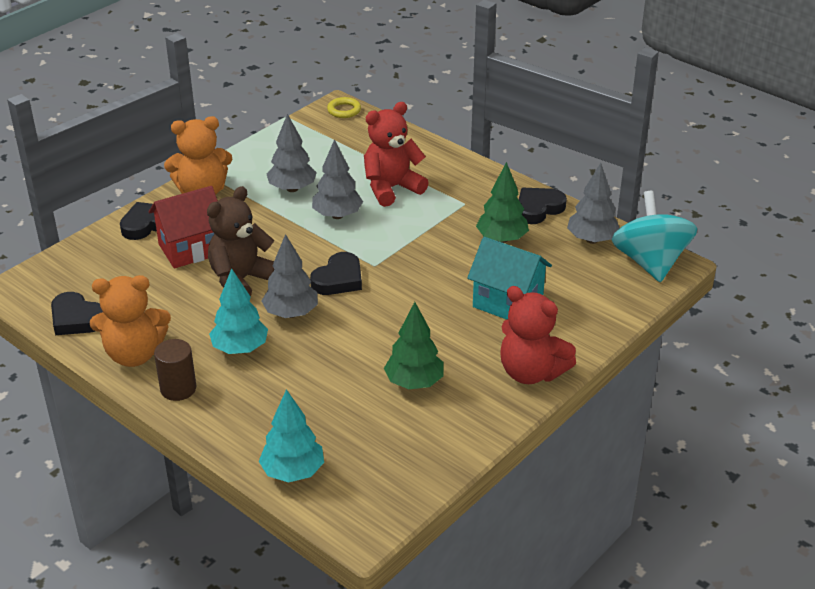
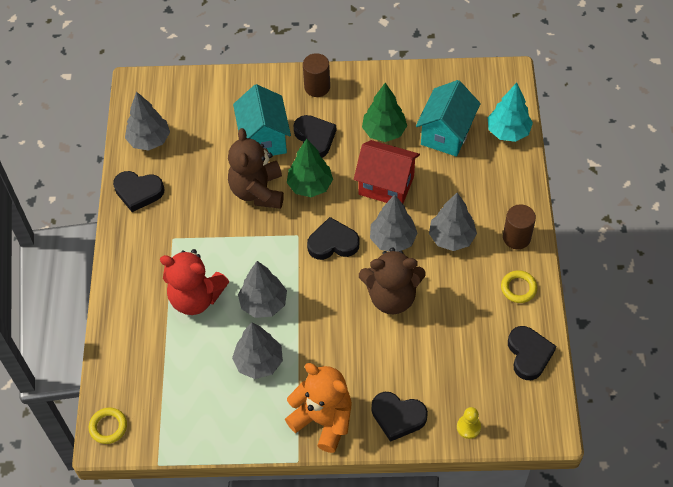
camera: 130 degrees left, 20 degrees up
(83, 251) = (468, 427): none -> yellow pawn
(134, 354) = (518, 288): orange teddy bear -> yellow ring
(191, 249) = (394, 359): red house -> red house (386, 185)
(240, 348) = (451, 238): turquoise tree -> grey tree
(353, 424) = (446, 134): none -> turquoise house
(452, 268) = (258, 191): none -> brown teddy bear
(467, 333) = (314, 138): none -> black heart
(501, 239) = (197, 187): green tree -> green tree (310, 186)
(531, 372) = (317, 87): red teddy bear -> brown cylinder
(650, 262) = (147, 97): turquoise spinning top -> none

